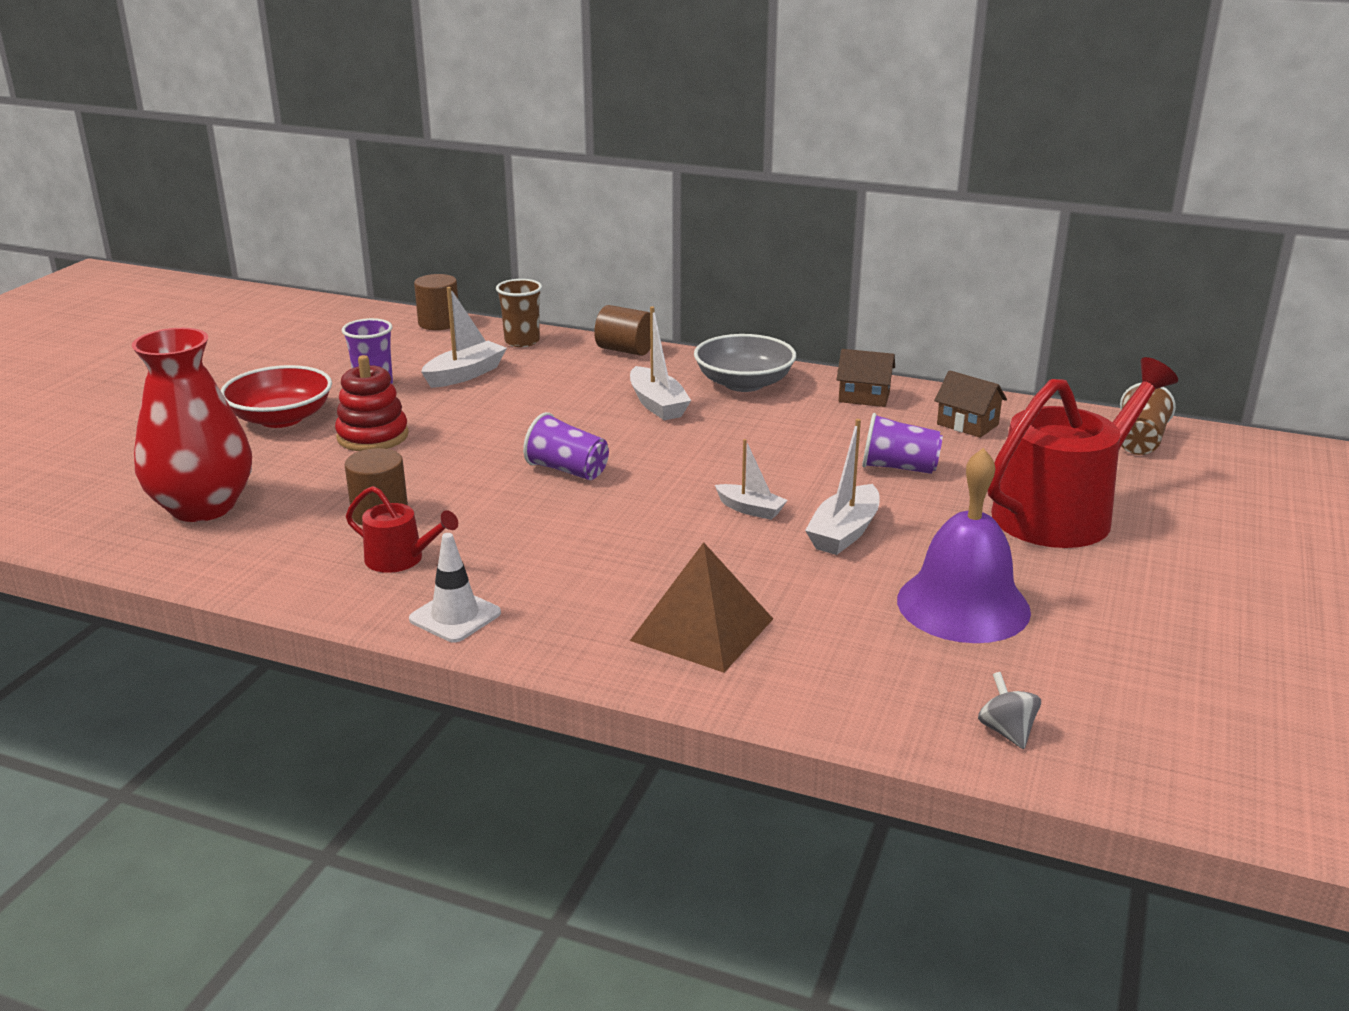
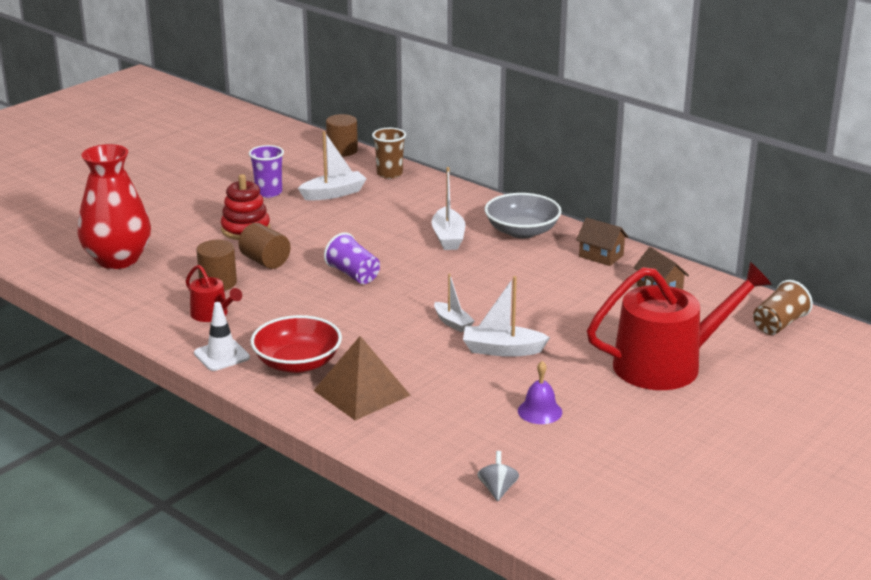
camera: 20 degrees right, 0 degrees up
(281, 418) = (196, 207): red bowl -> red bowl (297, 363)
(625, 350) = (457, 192): brown cylinder -> brown cylinder (265, 261)
(844, 533) = (502, 350): white boat -> white boat turned 45 degrees clockwise
(899, 467) = (579, 312): purple cup -> none
(963, 605) = (540, 411): purple bell -> purple bell, size x0.49

